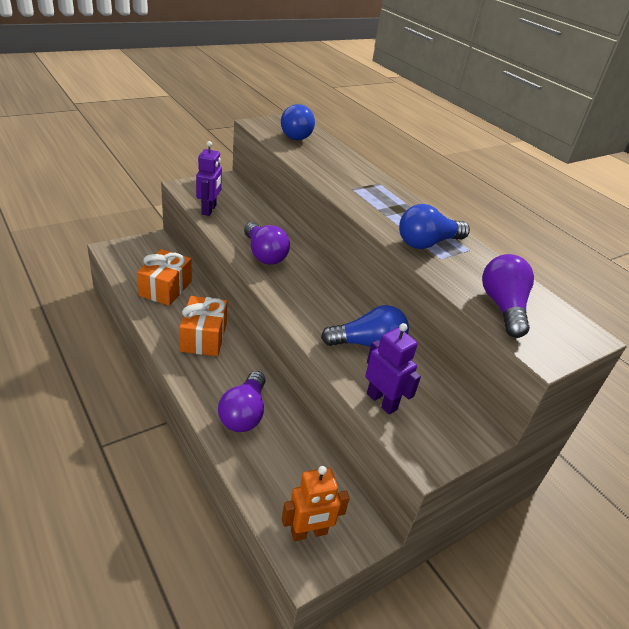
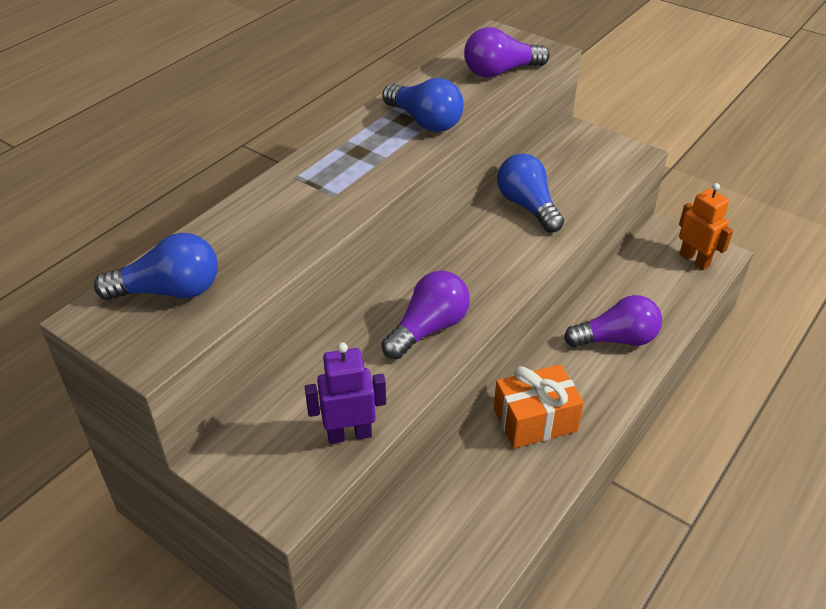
camera: 105 degrees left, 5 degrees up
(165, 288) = (469, 511): orange gift -> none
(382, 401) = (597, 184): purple robot -> none

